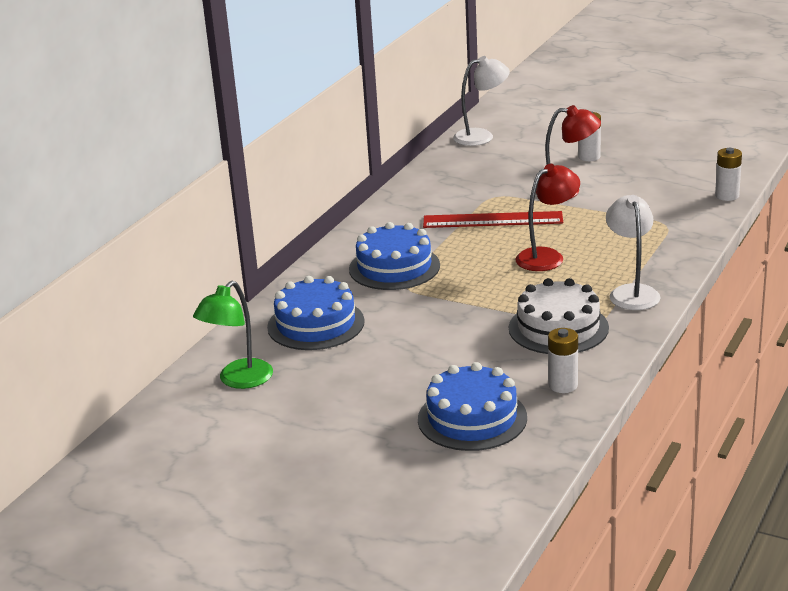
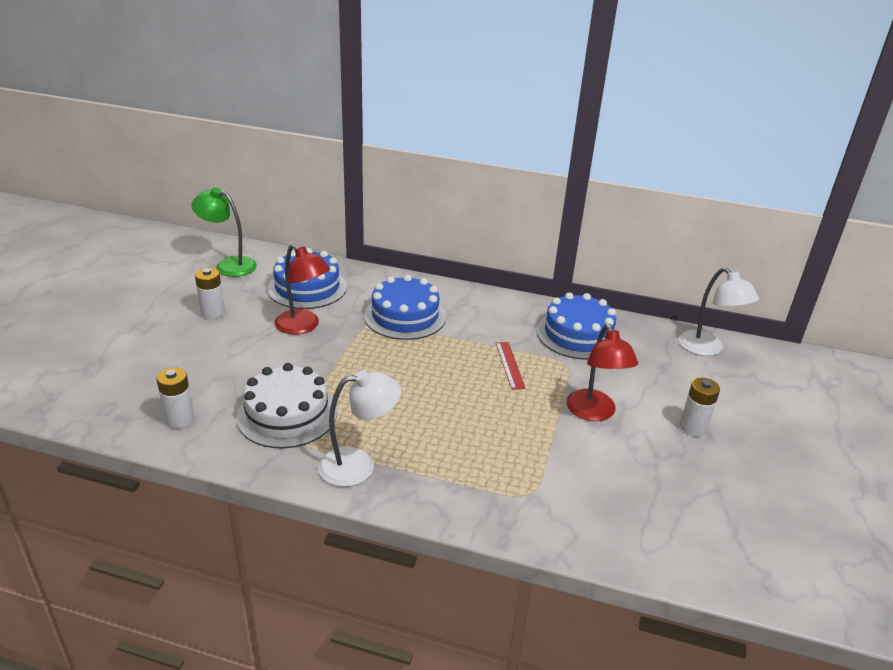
camera: 75 degrees right, 5 degrees up
(472, 418) = (141, 370): blue cake -> blue cake (578, 334)
(492, 220) = (509, 365): red ruler -> red ruler, size x0.55
(547, 256) = (435, 403): red lamp -> red lamp (303, 326)
(727, 196) = (629, 555): white battery -> white battery (213, 313)

